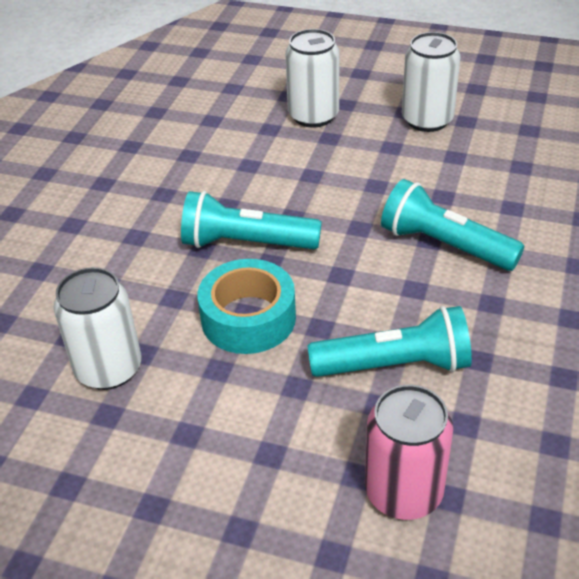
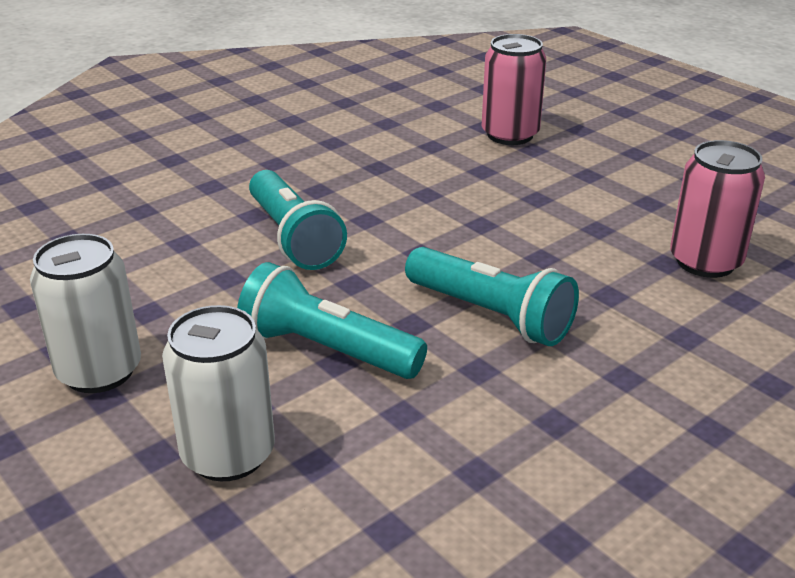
camera: 150 degrees left, 10 degrees down
(108, 369) = (705, 262): white can -> pink can
(248, 318) = (542, 251): turquoise tape -> none
(395, 365) = (445, 183): turquoise flashlight -> turquoise flashlight (327, 349)

